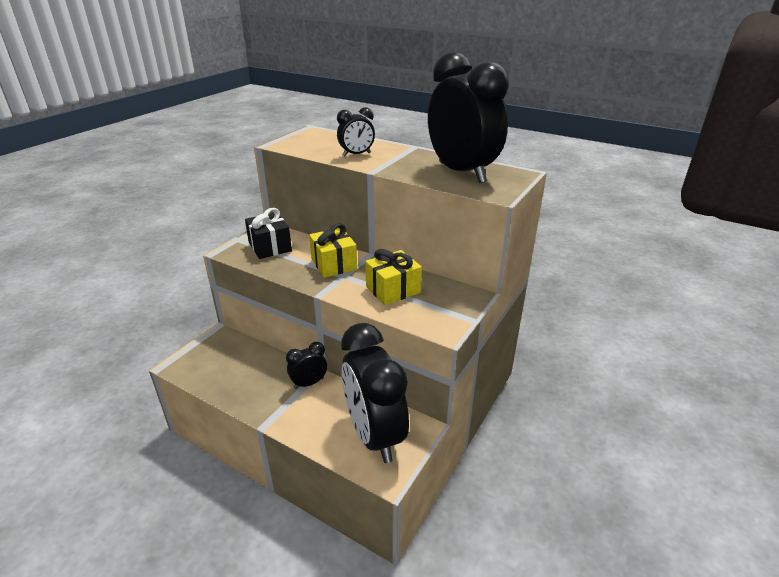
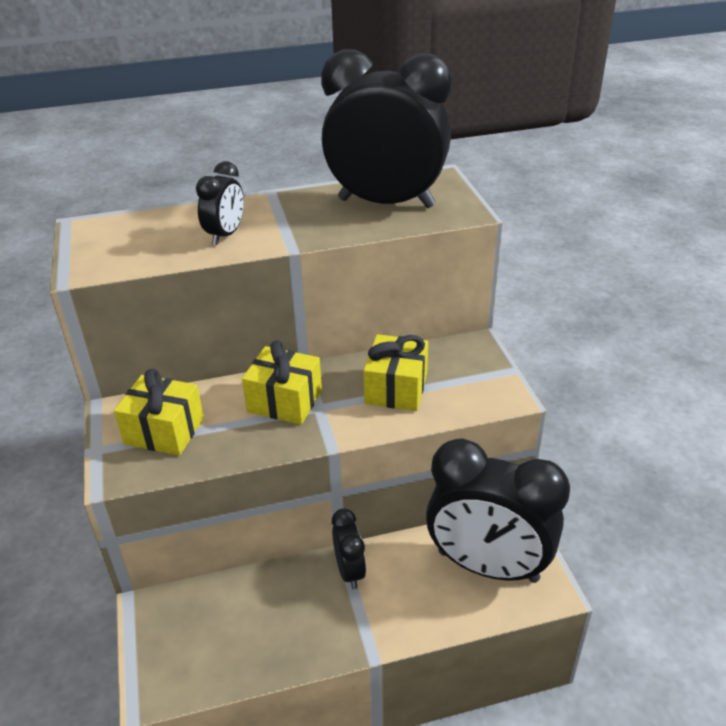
camera: 45 degrees left, 5 degrees up
(270, 247) = (164, 431): black gift -> yellow gift
(309, 383) = (350, 571): black clock -> black clock turned 150 degrees clockwise

